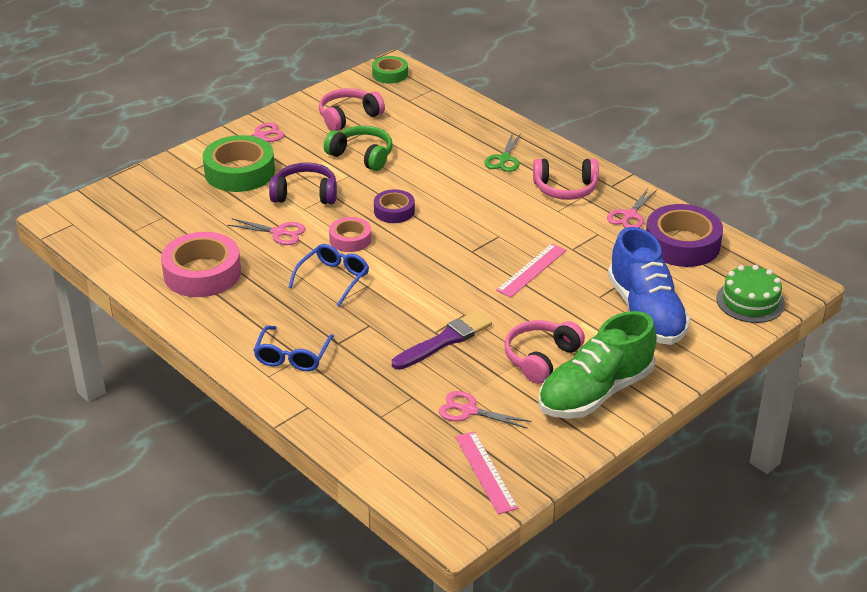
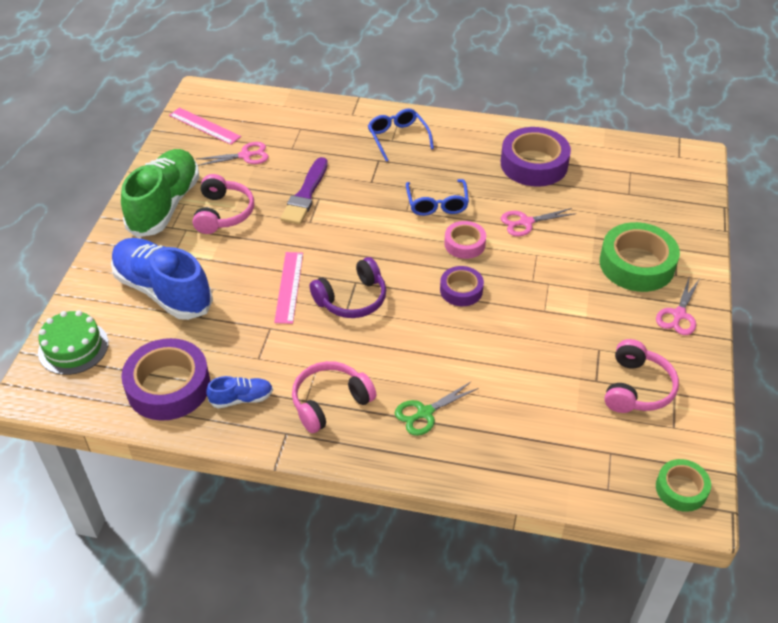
camera: 145 degrees right, 10 degrees up
(202, 273) = (534, 164): pink tape -> purple tape
(305, 194) = (554, 269): purple headphones -> purple headphones (352, 299)
(362, 156) = (561, 341): green headphones -> none
(504, 159) = (425, 413): green scissors -> green scissors turned 105 degrees counterclockwise
(630, 215) = (241, 399): pink scissors -> blue shoe

